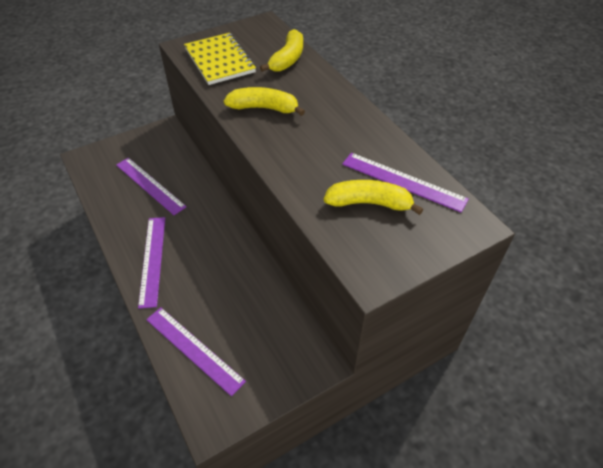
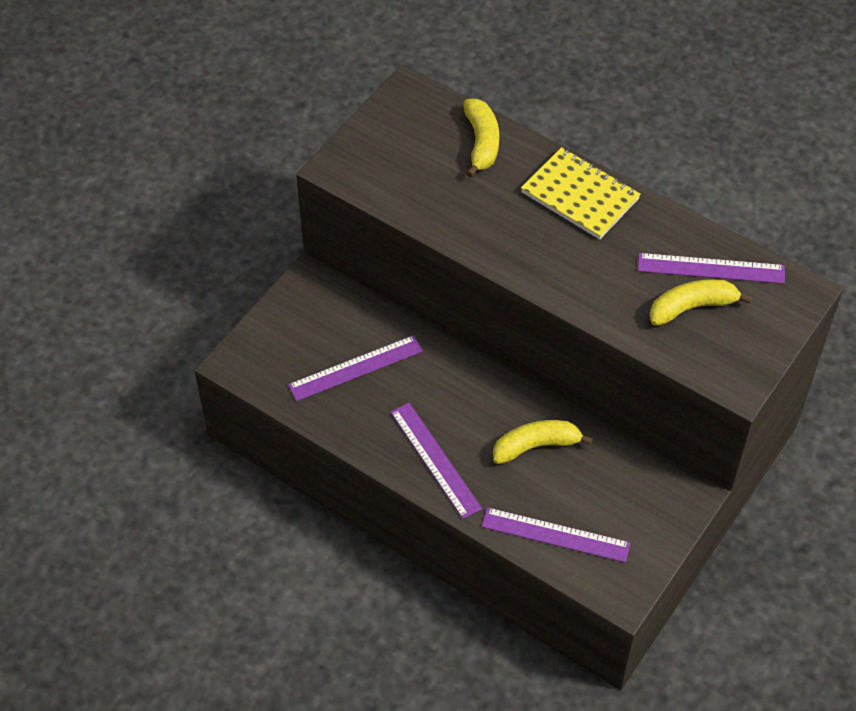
camera: 25 degrees left, 5 degrees up
(150, 185) = (355, 368): purple ruler -> purple ruler turned 45 degrees counterclockwise
(220, 61) = (400, 175): yellow notebook -> yellow notebook (580, 195)
(264, 108) = (505, 228): yellow banana -> yellow banana (536, 446)

